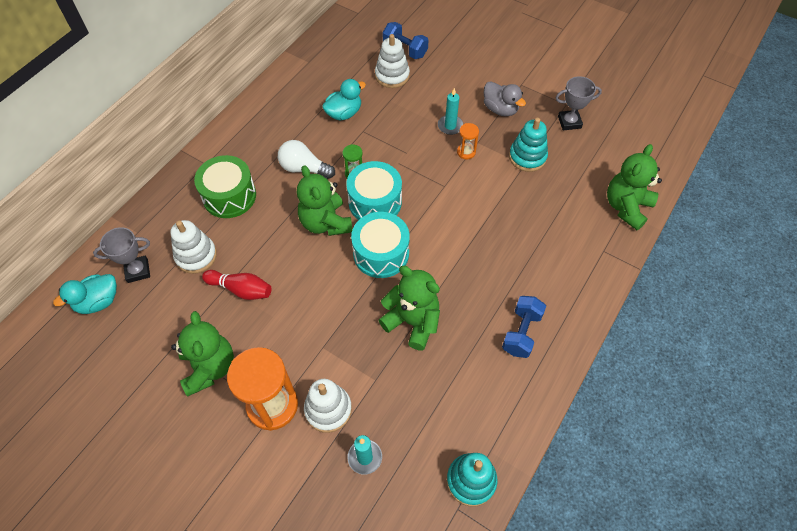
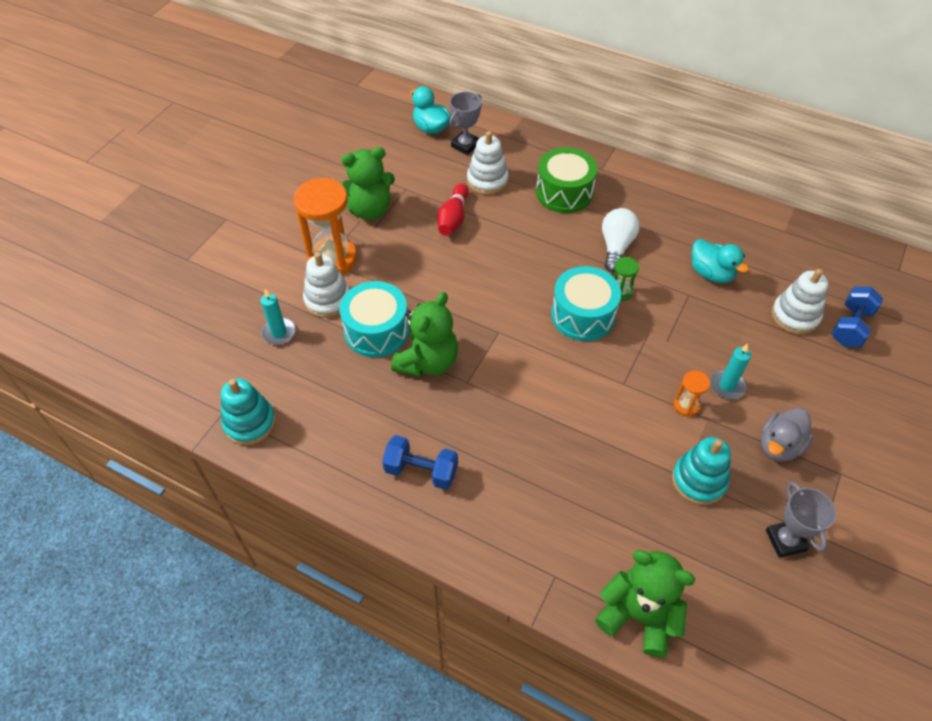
camera: 85 degrees right, 5 degrees down
(138, 271) = (465, 145): grey trophy -> grey trophy turned 60 degrees clockwise
(326, 223) = (545, 274): green teddy bear -> none
(381, 253) = (512, 327): turquoise drum -> turquoise drum (376, 331)

